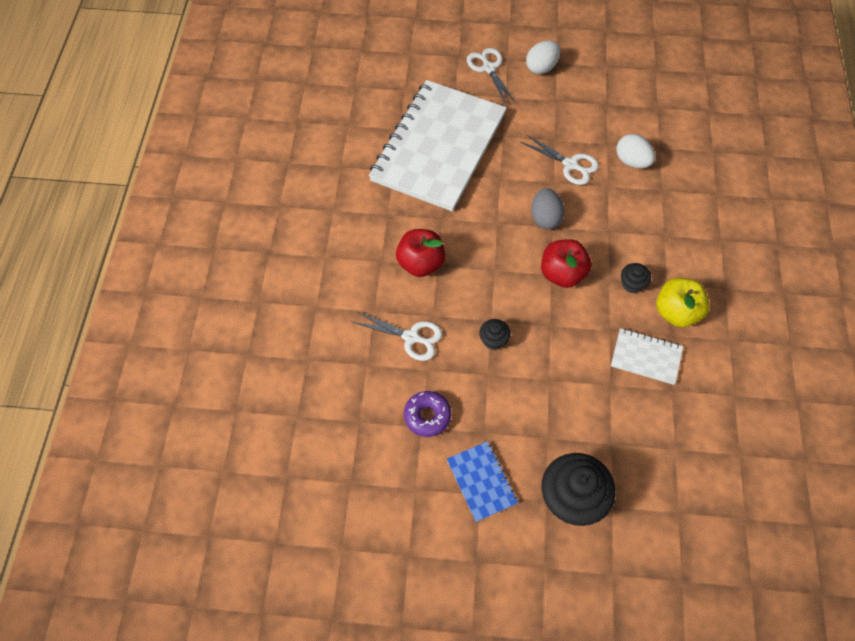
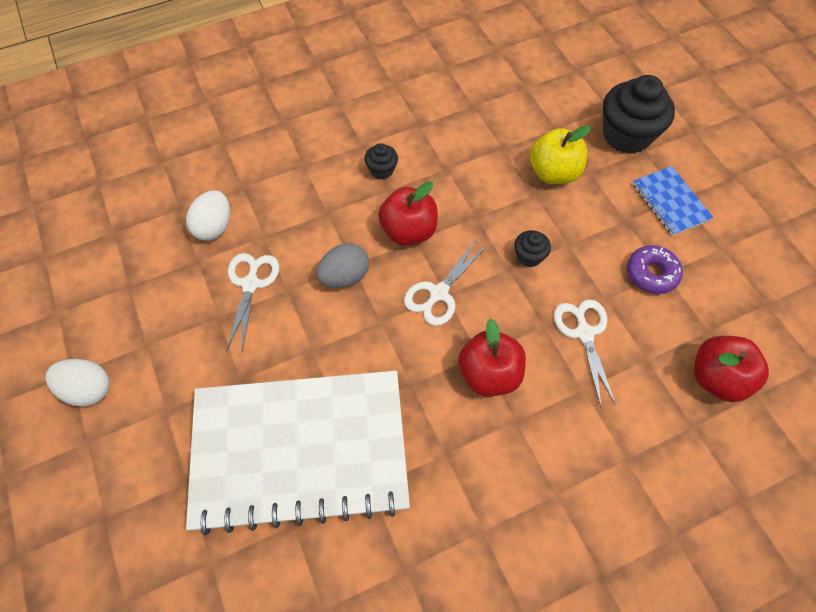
camera: 120 degrees left, 0 degrees up
(325, 399) = (716, 378): none -> red apple
(481, 482) = (670, 202): blue notebook -> blue notebook turned 60 degrees counterclockwise
(488, 68) = (115, 460): white scissors -> white scissors (438, 293)
(646, 357) = (455, 133): white notebook -> none
(676, 312) = (391, 127): yellow apple -> yellow apple (553, 173)

